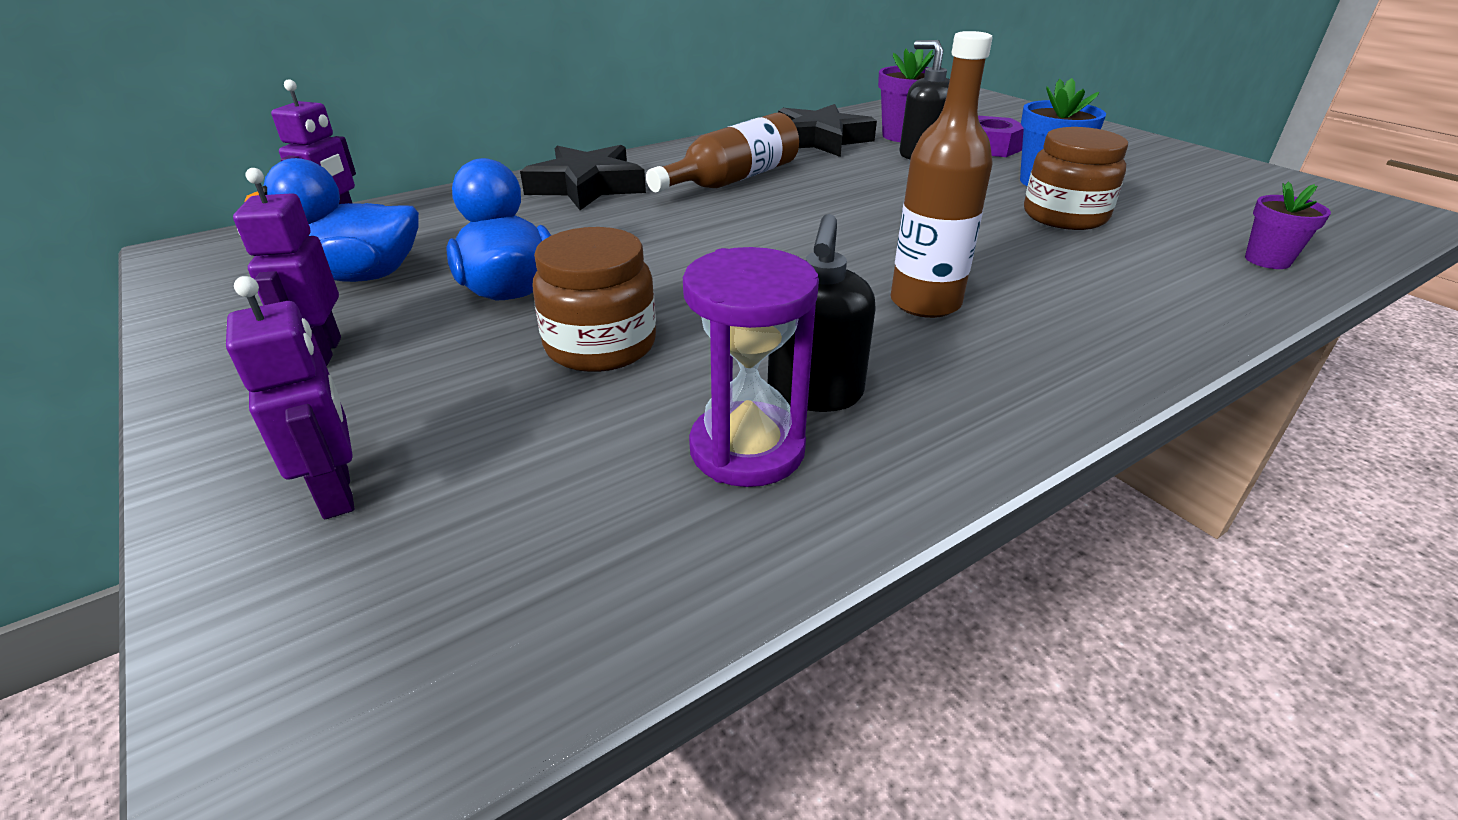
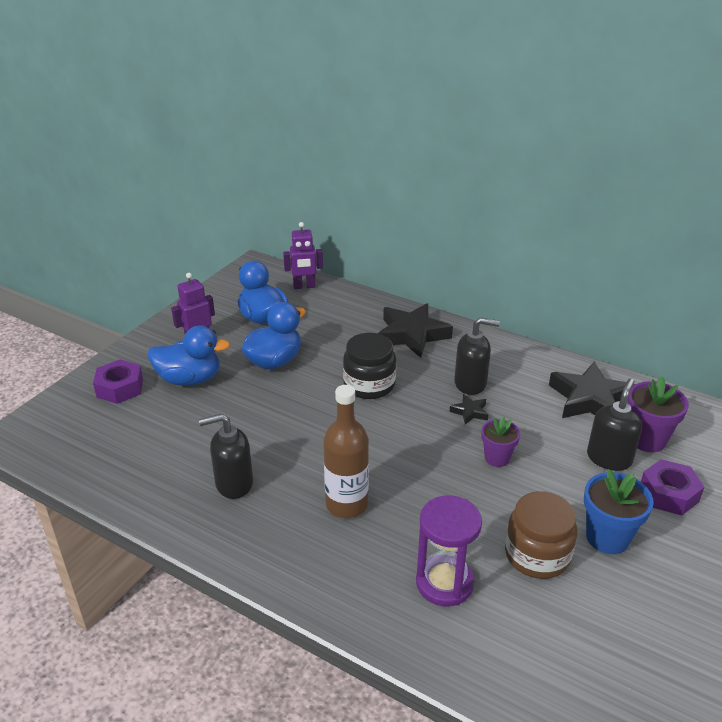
camera: 65 degrees right, 0 degrees up
(338, 493) = (120, 388): purple robot -> purple nut
(441, 385) = (190, 379): none -> blue duck
(600, 345) = (240, 407): brown jar -> none
(665, 233) = (369, 385): none -> black jar
(732, 180) = (470, 383): brown bottle -> black soap dispenser
(747, 449) = (182, 475): purple hourglass -> purple hourglass (444, 583)
(788, 192) = (470, 412): none -> black star
(1267, 260) = (536, 681): purple flower pot -> purple flower pot (497, 458)

